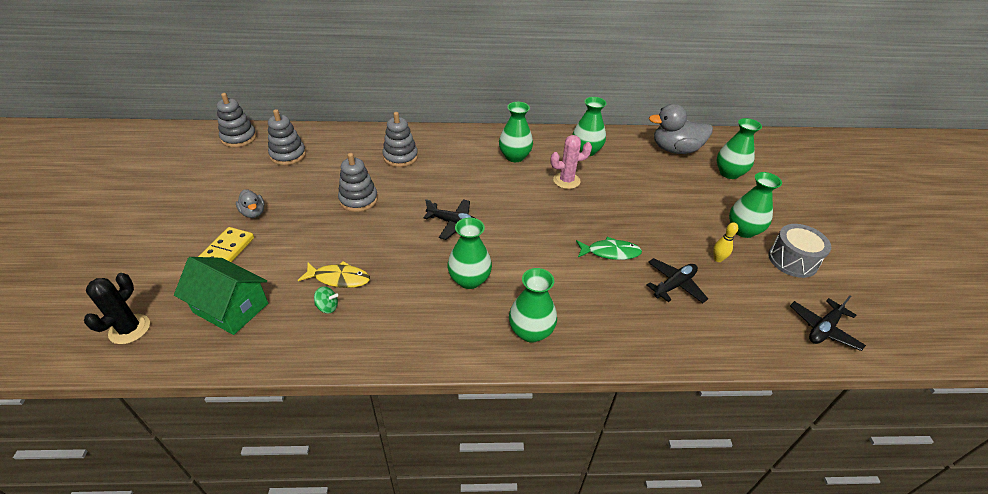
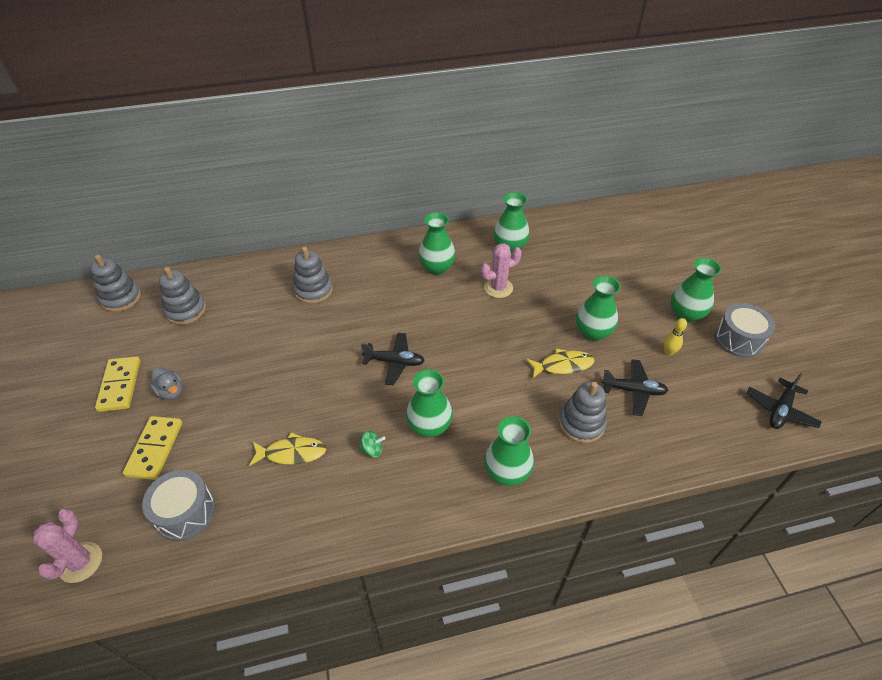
camera: 10 degrees left, 5 degrees up
(129, 329) = (81, 562): black cactus -> pink cactus
(213, 201) = (120, 385): none -> yellow domino
(231, 308) = (185, 512): green house -> grey drum
(327, 307) = (290, 489): green spinning top -> green spinning top (372, 450)
(358, 200) = (283, 353): grey stacking toy -> grey stacking toy (581, 423)
(610, 252) = (563, 365): green fish -> yellow fish
(674, 285) = (633, 390): black plane -> black plane turned 60 degrees clockwise
(675, 150) = (599, 230): grey duck -> none
(729, 173) = (658, 249): green vase -> green vase (592, 332)

